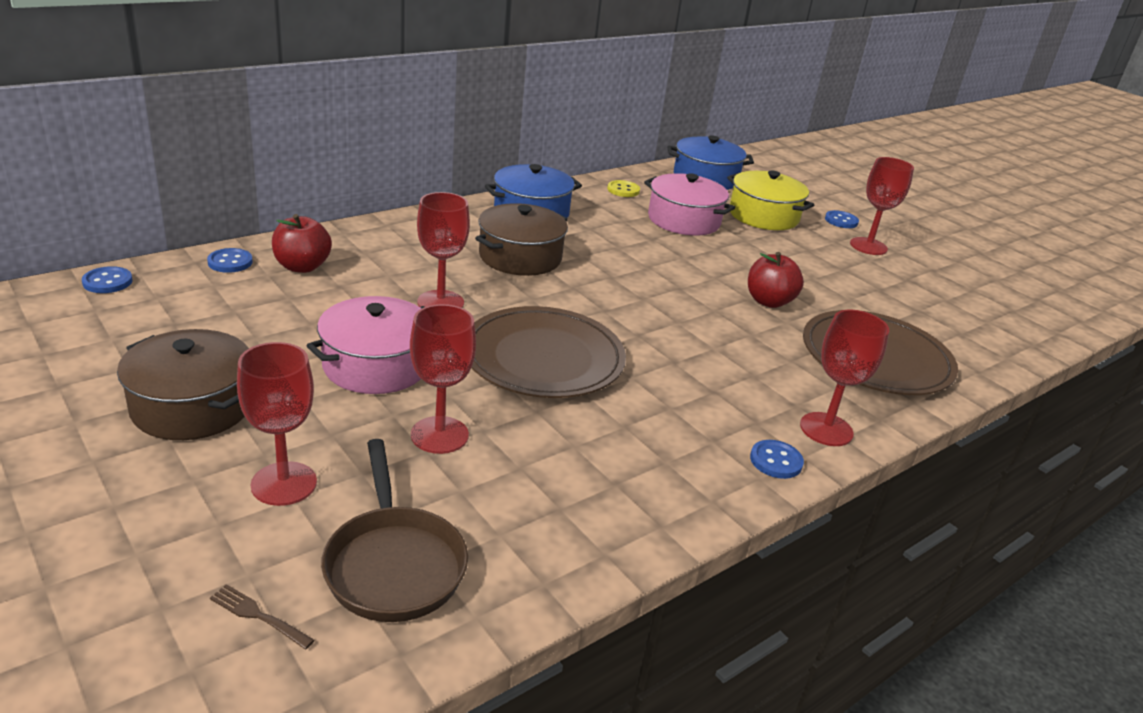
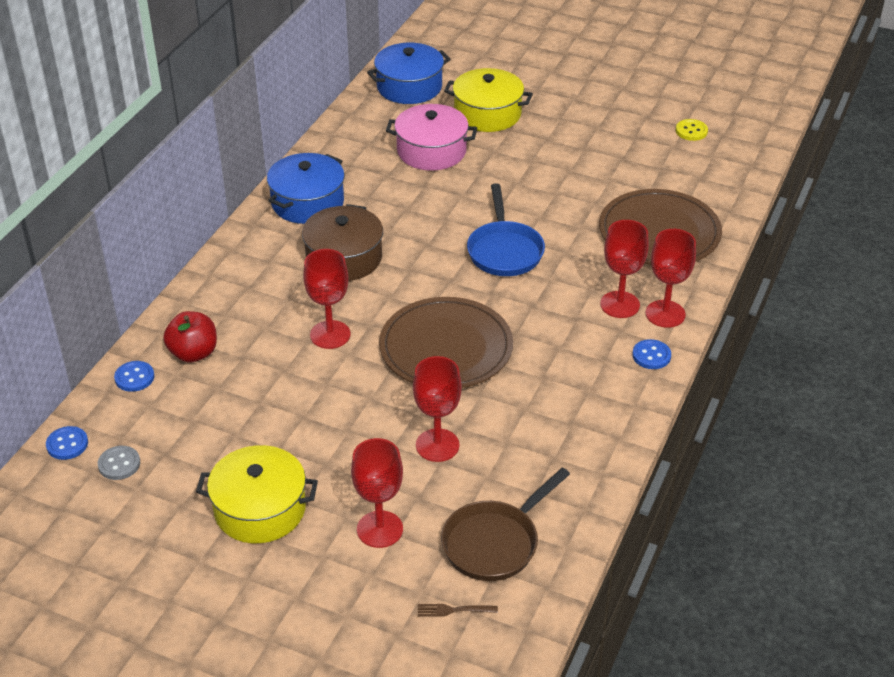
camera: 25 degrees left, 10 degrees up
(125, 314) = (119, 464): none -> grey button
(192, 406) = (260, 509): brown pot -> yellow pot
(376, 365) = (342, 413): pink pot -> none
(394, 564) = (495, 543): brown pan -> brown pan turned 90 degrees clockwise
(623, 190) = (356, 137): yellow button -> yellow button (691, 131)
(685, 309) = (504, 251): none -> blue pan
(769, 301) = (555, 212): red apple -> none
(841, 221) = (549, 90): blue button -> none
(868, 246) = (587, 112): red goblet -> red goblet (620, 304)

